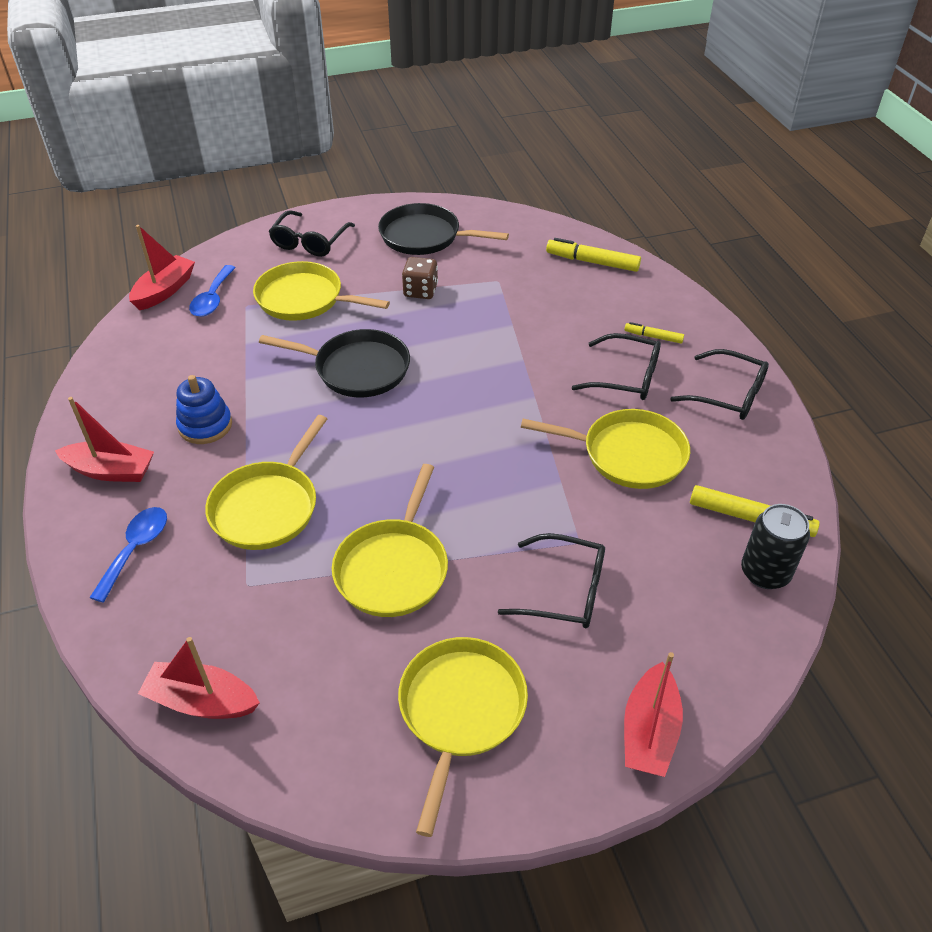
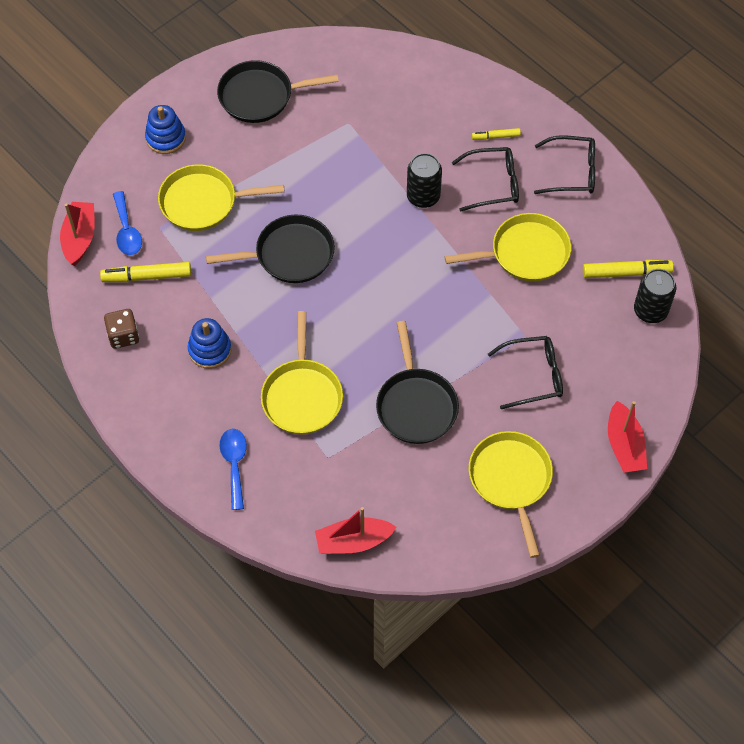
camera: 25 degrees left, 15 degrees up
(111, 471) = (169, 414): red boat -> none
(310, 241) = (166, 138): black glasses -> blue stacking toy
(393, 568) = (416, 405): yellow pan -> black pan
(420, 291) = (292, 158): brown dice -> brown dice (123, 336)
(538, 364) = (423, 196): none -> black can
(593, 262) = (414, 74): yellow marker -> yellow marker (147, 276)

